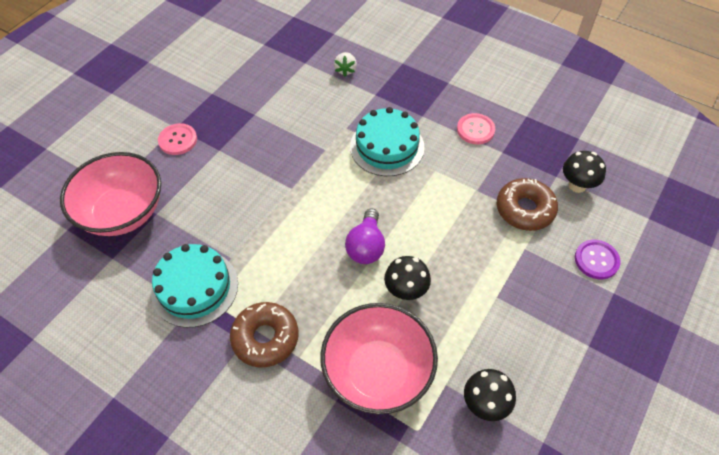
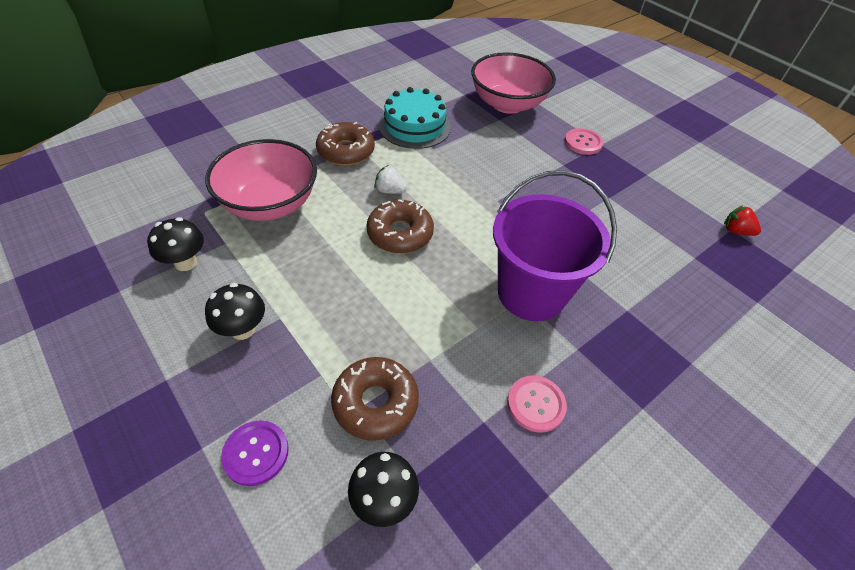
camera: 105 degrees right, 5 degrees down
(265, 42) = (736, 231): none -> red strawberry
(345, 70) = (678, 293): white strawberry -> white strawberry (390, 191)
(366, 246) = (400, 234): purple light bulb -> brown donut
(387, 147) = (531, 293): turquoise cake -> purple bucket
(406, 291) = (333, 247): black mushroom -> black mushroom (243, 329)

